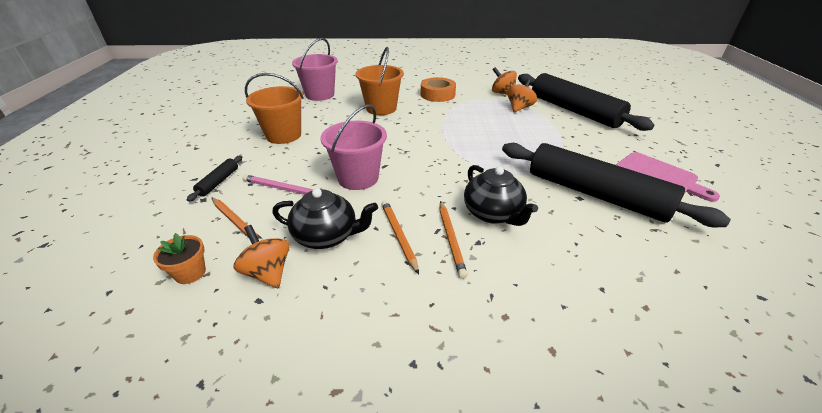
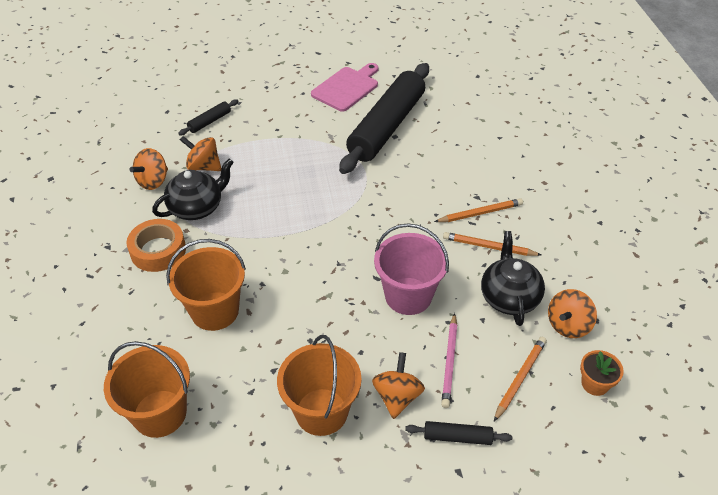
camera: 100 degrees left, 10 degrees up
(271, 162) = (397, 396): none -> orange spinning top
(320, 95) = (160, 413): pink bucket -> orange bucket
(398, 236) = (489, 247): orange pencil -> orange pencil turned 45 degrees clockwise
(493, 213) = (436, 188): black teapot -> black teapot (197, 207)
(574, 111) = (210, 121): black rolling pin -> black rolling pin, size x0.40

